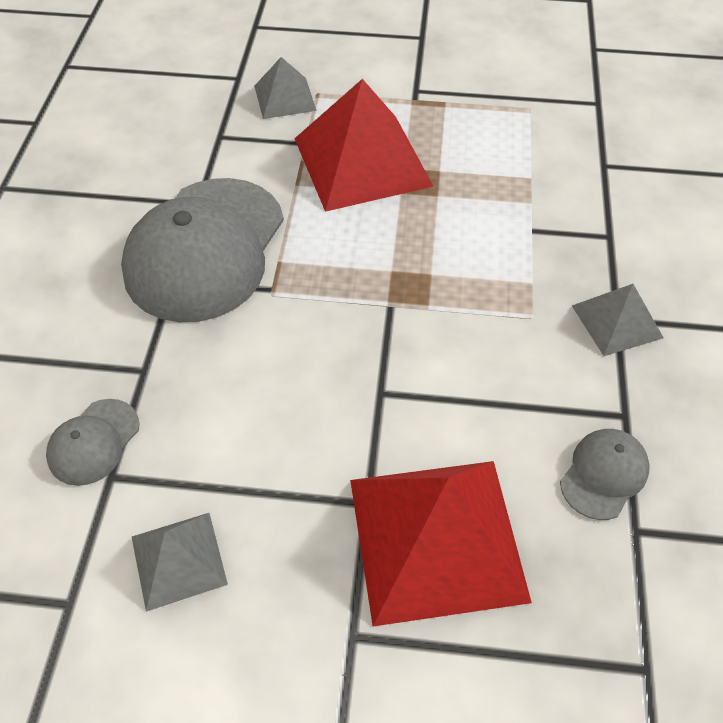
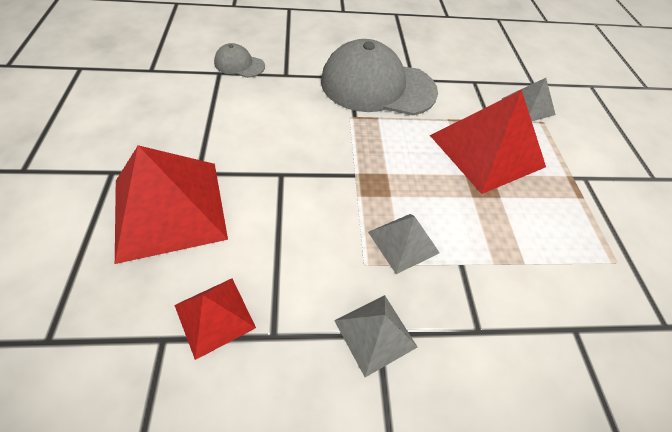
camera: 75 degrees right, 0 degrees up
(178, 560) = (168, 101): grey pyramid -> grey pyramid (403, 242)
(604, 474) = (215, 316): grey cap -> red pyramid

